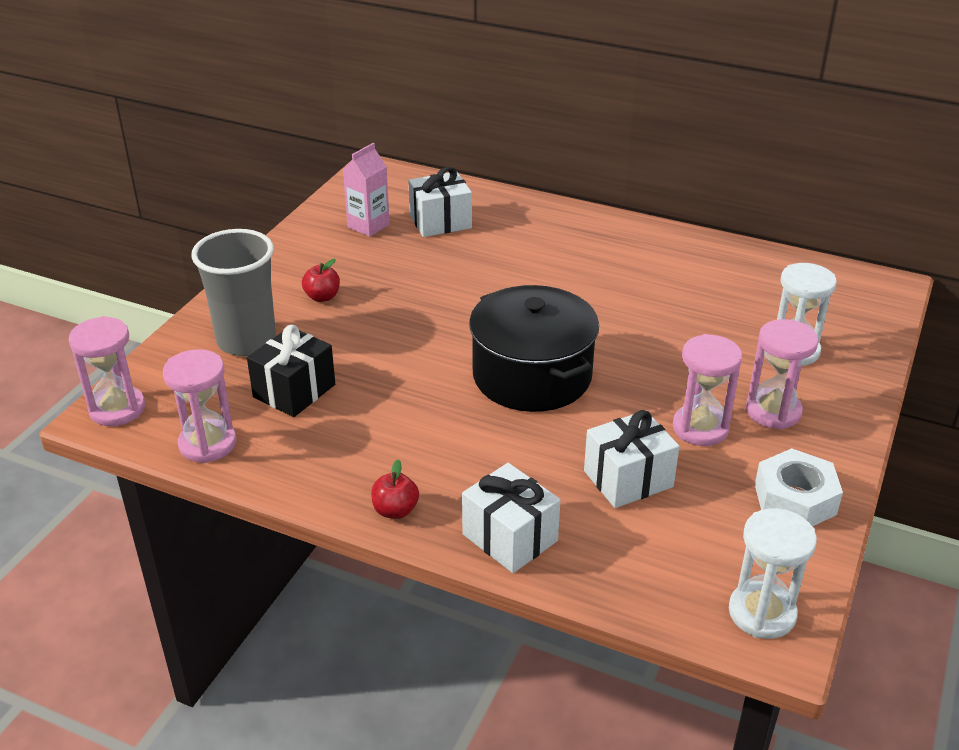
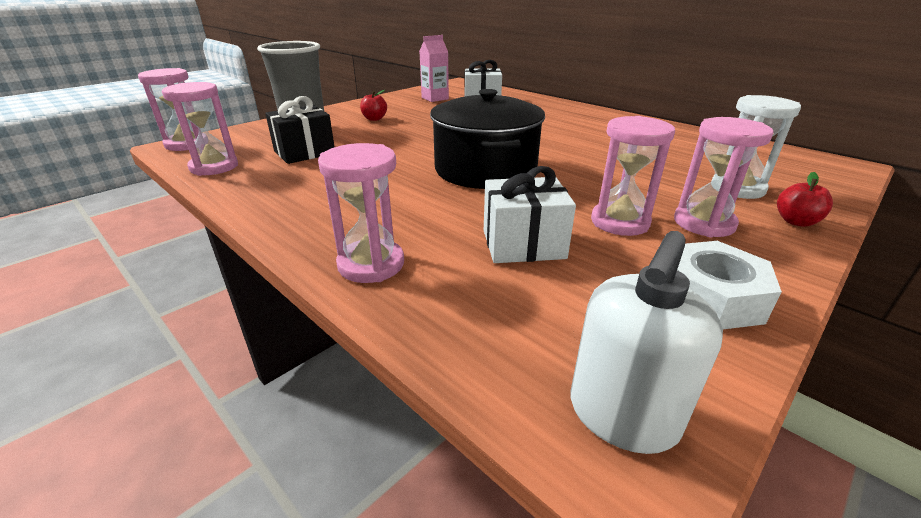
camera: 20 degrees right, 5 degrees down
(395, 510) = (293, 225): red apple -> red apple (796, 221)
(510, 537) = (371, 264): white gift -> pink hourglass
(762, 613) = (622, 415): white hourglass -> white soap dispenser

